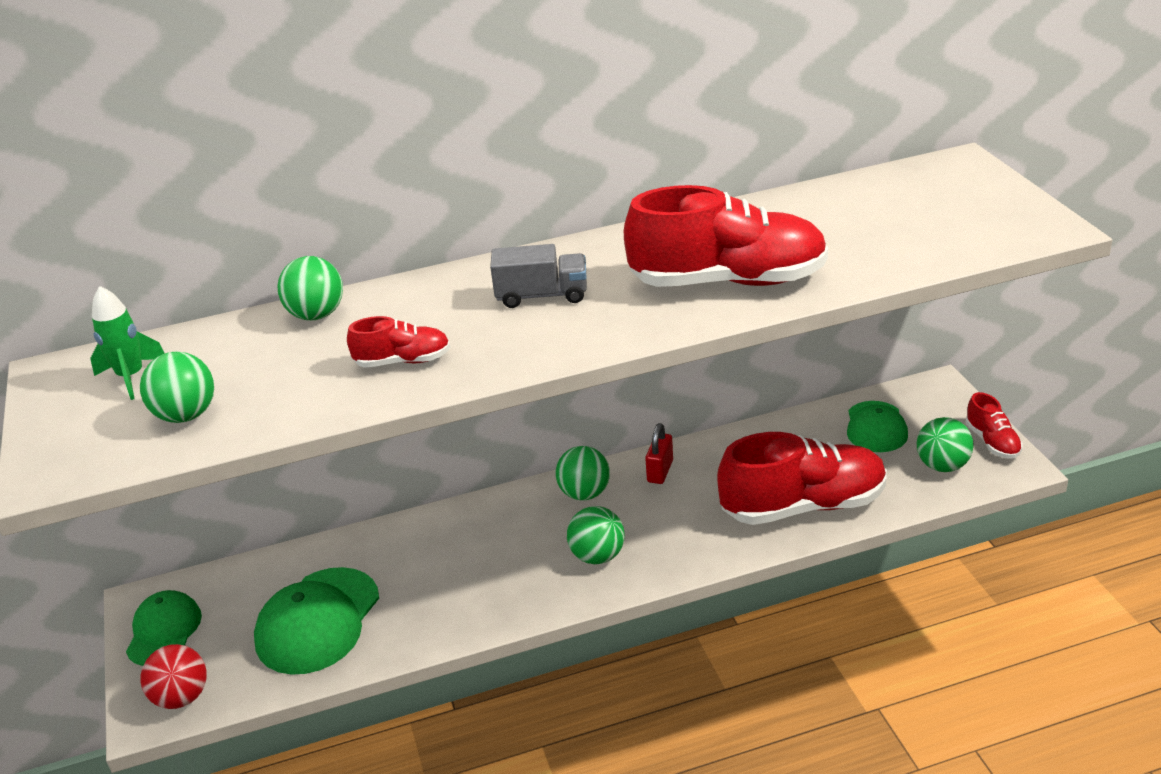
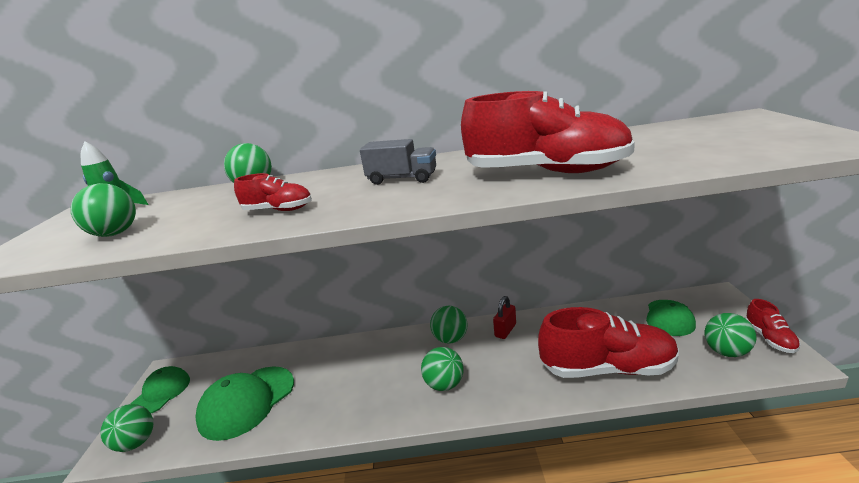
camera: 15 degrees right, 10 degrees down
(182, 697) = (136, 443): red ball -> green ball

